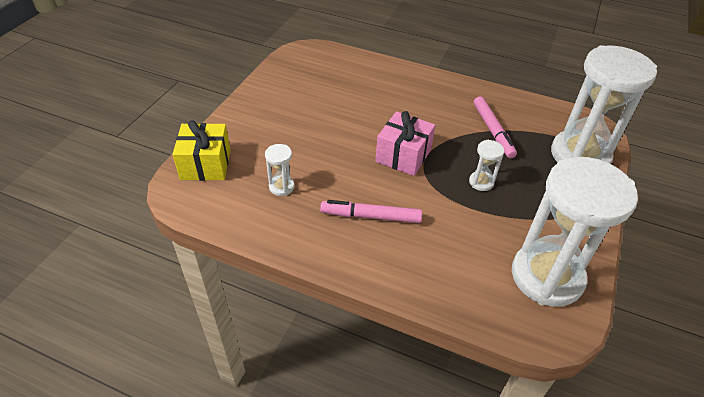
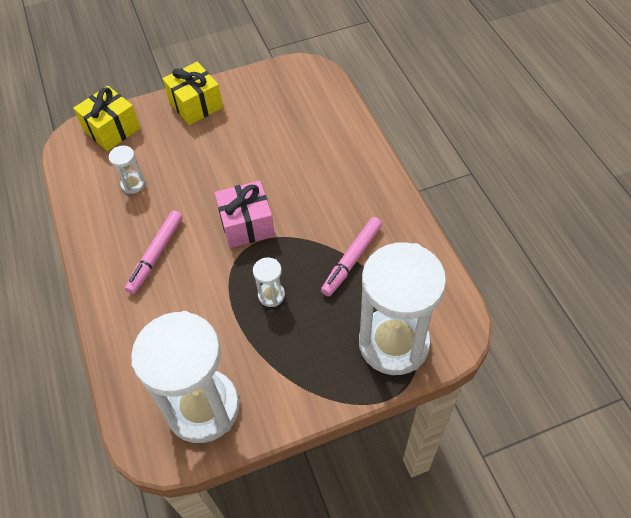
camera: 50 degrees right, 10 degrees up
(253, 111) = (196, 105): none -> yellow gift
(371, 216) = (156, 255): pink marker -> pink marker turned 120 degrees counterclockwise

